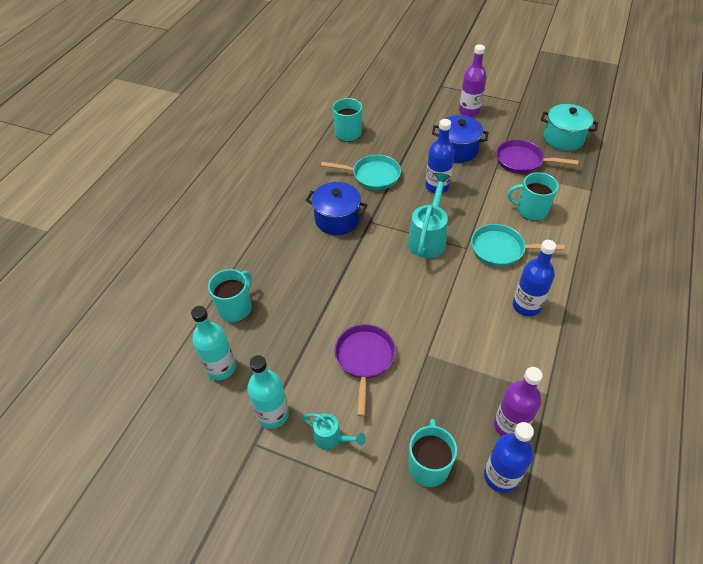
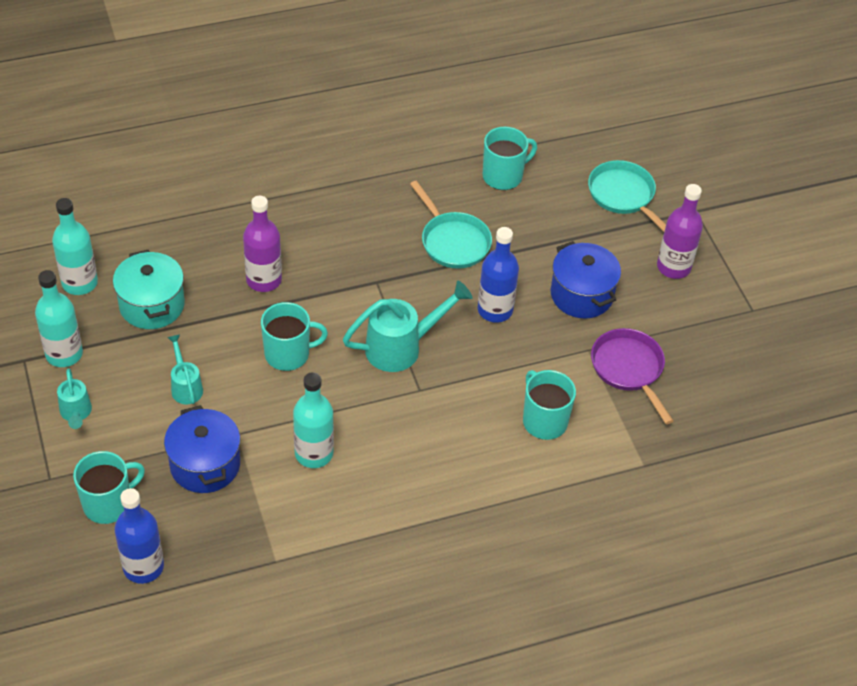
camera: 45 degrees right, 0 degrees up
(235, 308) = (156, 247): turquoise mug -> turquoise mug (288, 354)
(337, 219) = (351, 252): blue pot -> blue pot (205, 465)
(364, 359) = (185, 386): purple pan -> turquoise watering can
(475, 323) = (314, 453): none -> turquoise bottle
(501, 249) = (448, 423): turquoise pan -> turquoise pan (623, 196)
(510, 425) = (208, 547): purple bottle -> purple bottle (264, 280)
(526, 306) = (382, 487): blue bottle -> none
(563, 138) = (722, 391): turquoise pot -> turquoise pot (152, 305)

